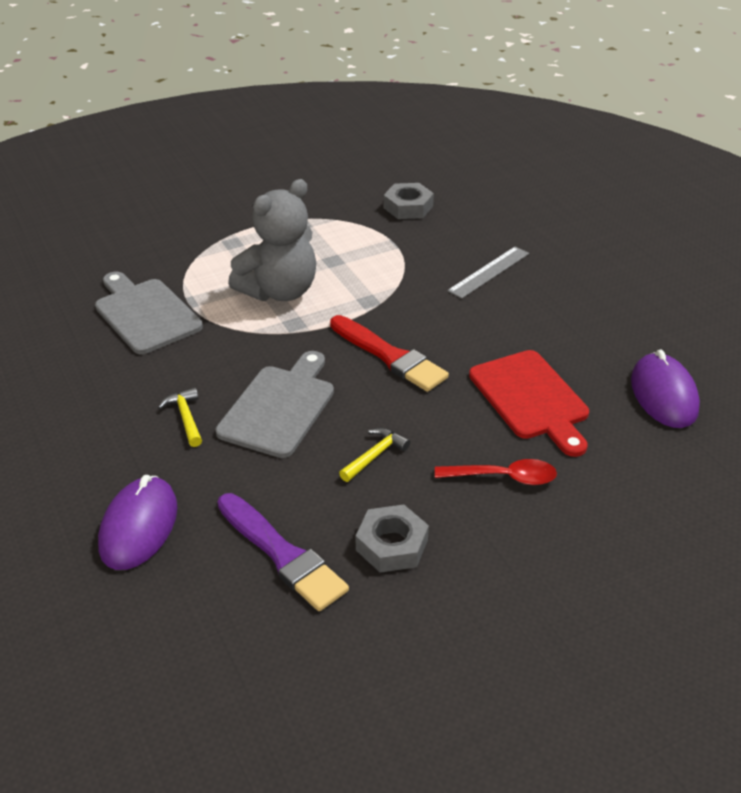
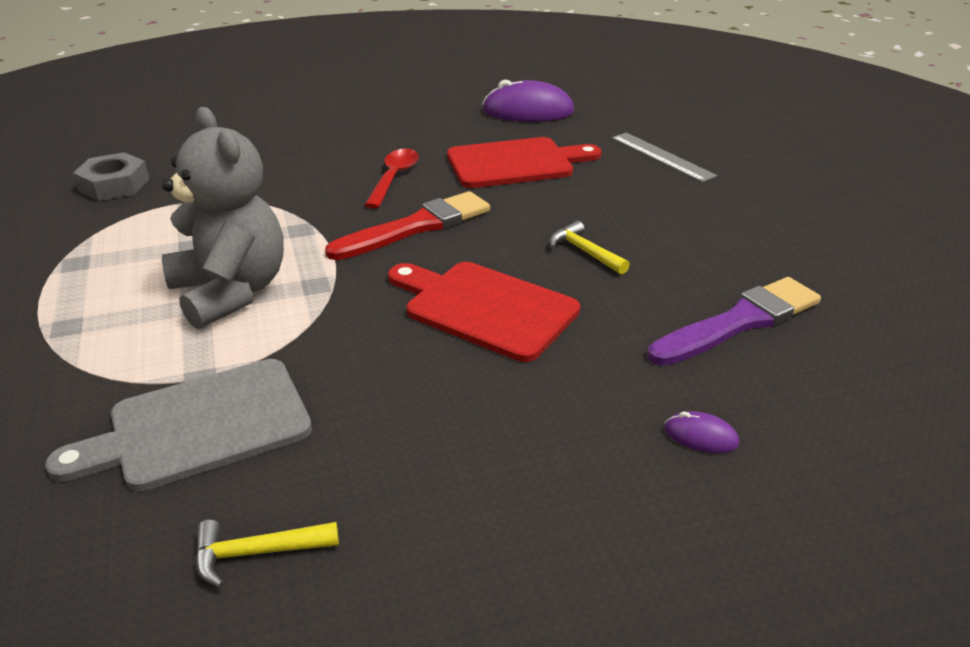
camera: 80 degrees left, 5 degrees down
(139, 526) = (700, 436): purple mouse -> purple mouse, size x0.45
(186, 417) = (483, 388): yellow hammer -> yellow hammer (257, 553)
(279, 407) = (485, 308): grey cutting board -> red cutting board
(391, 545) = (718, 255): grey nut -> none
(489, 272) = (294, 156): grey ruler -> grey ruler (662, 156)
(503, 477) = (625, 189): red spoon -> red spoon (394, 178)

